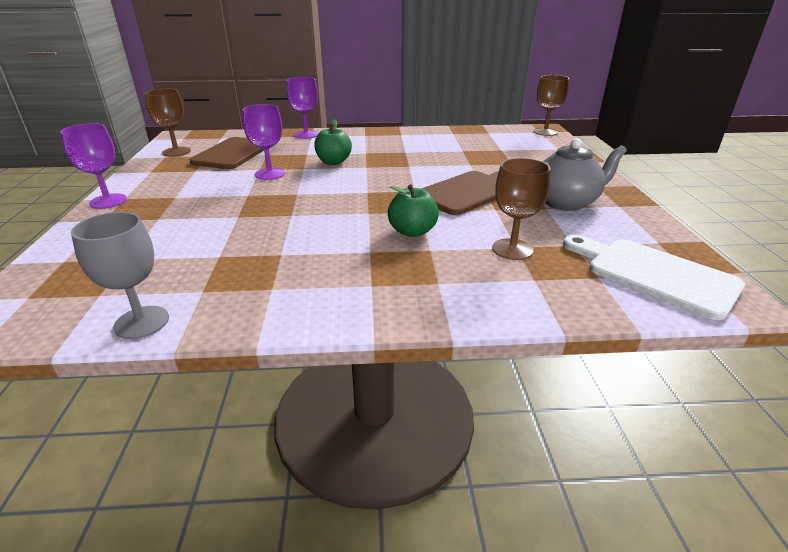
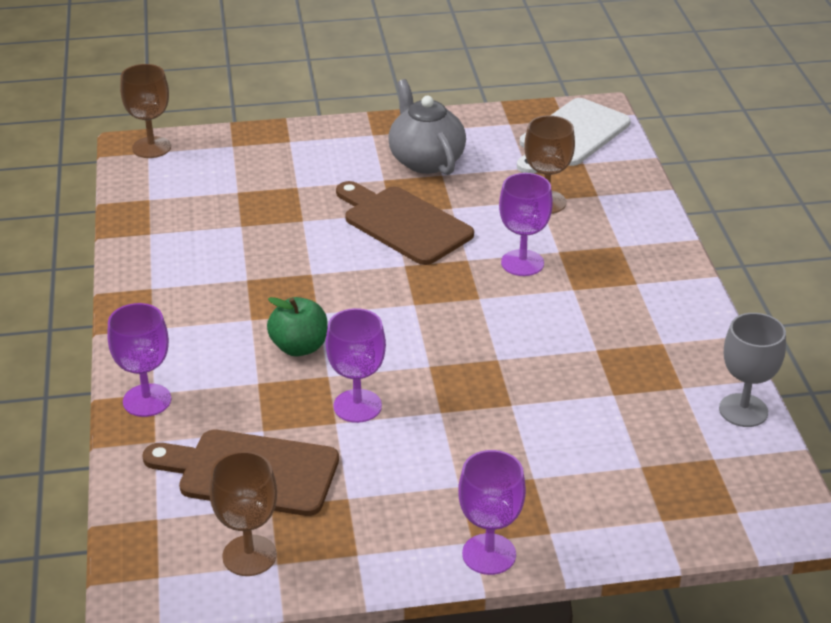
camera: 95 degrees left, 5 degrees up
(412, 231) = (522, 263): green apple -> purple goblet

